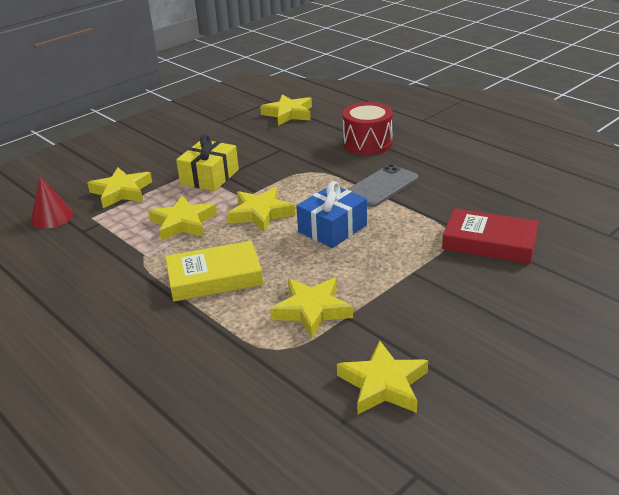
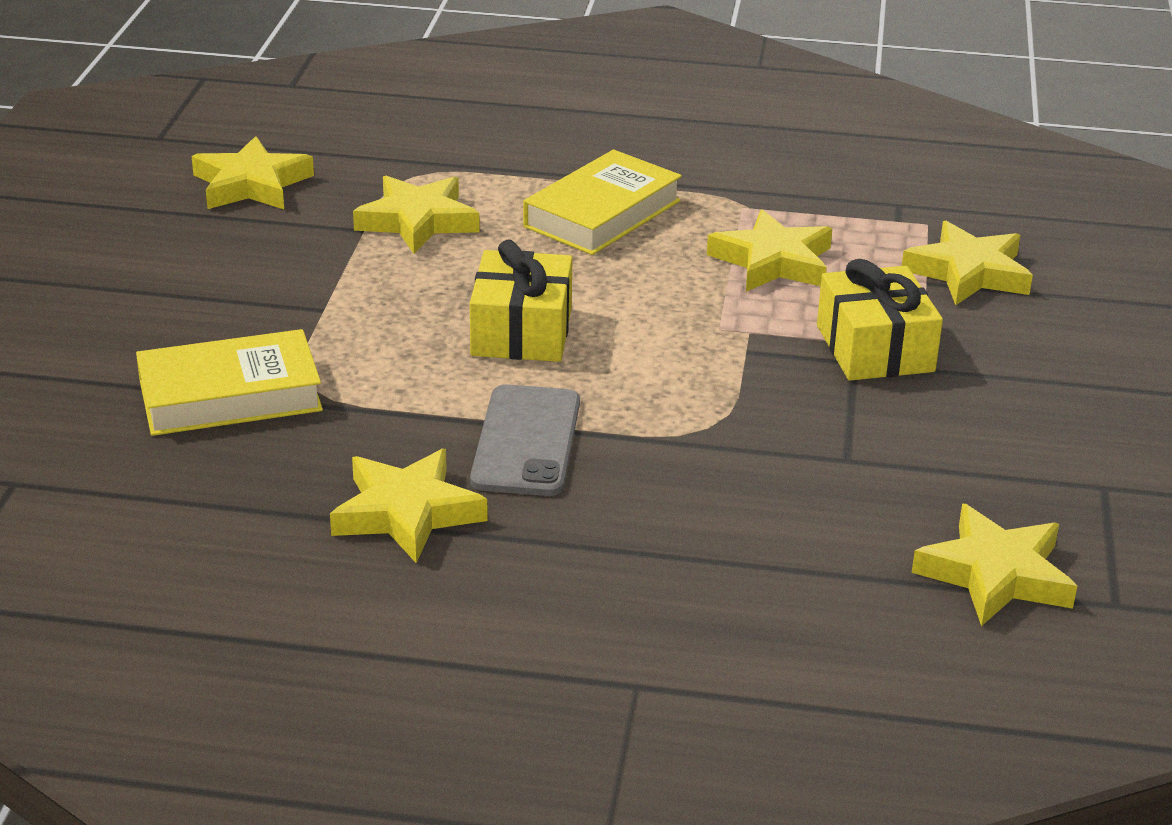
camera: 140 degrees right, 0 degrees up
(51, 217) = (985, 205): red cone -> none
(260, 213) = (675, 316): yellow star -> yellow star (407, 513)
(332, 228) = (521, 331): blue gift -> yellow gift
(367, 143) = (683, 546): red drum -> none
(489, 242) = (230, 395): red book -> yellow book

